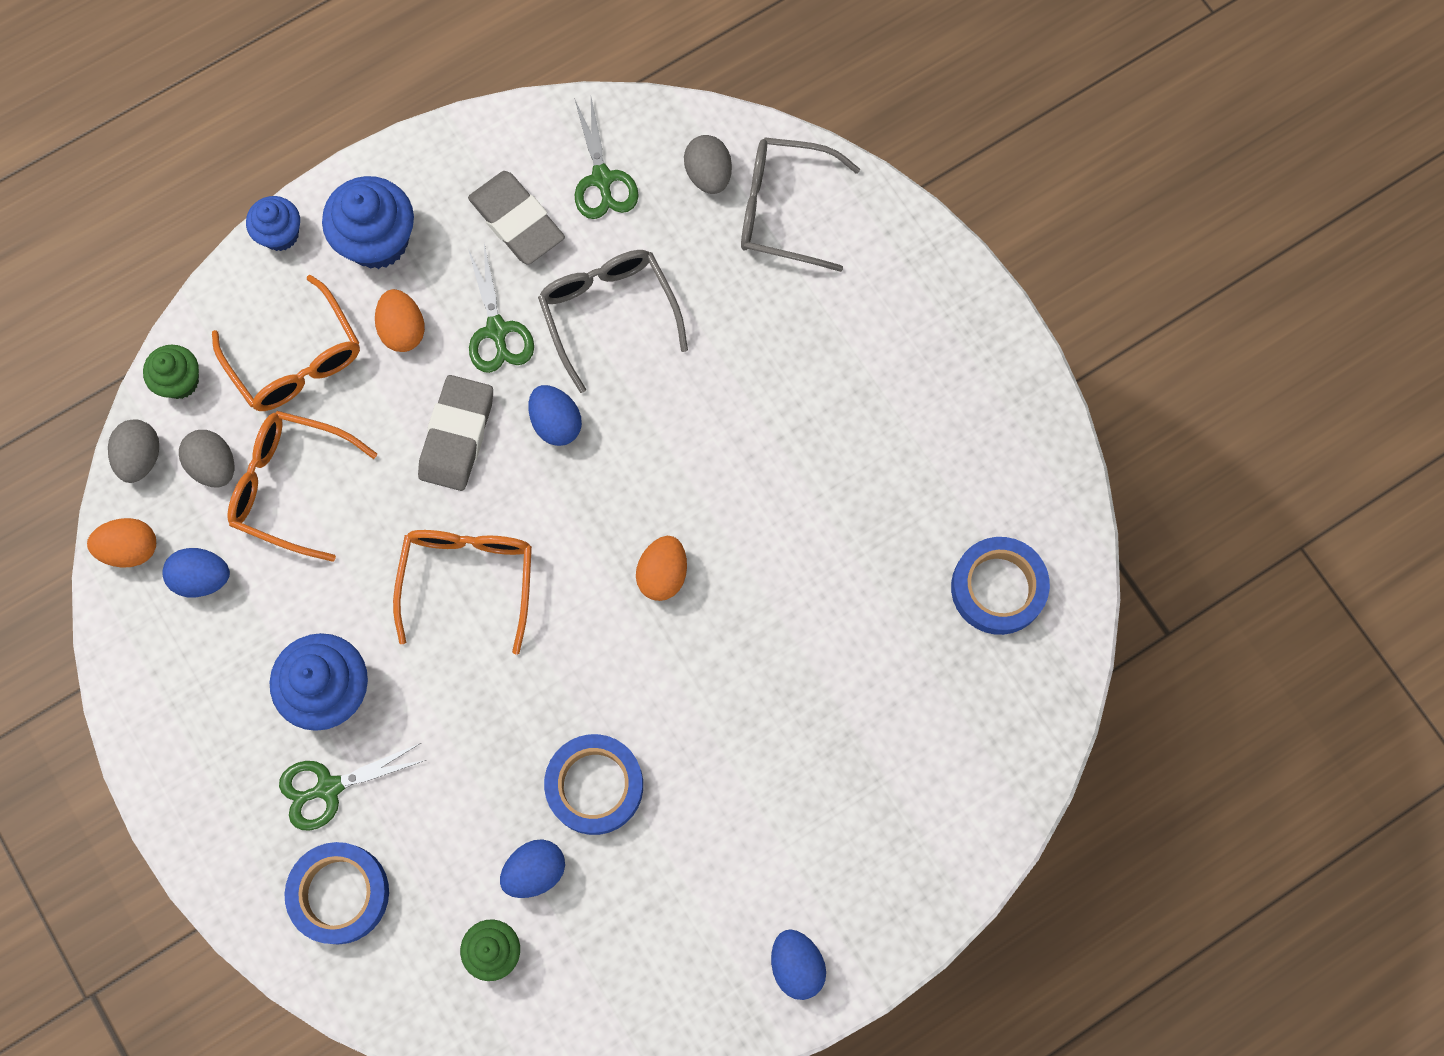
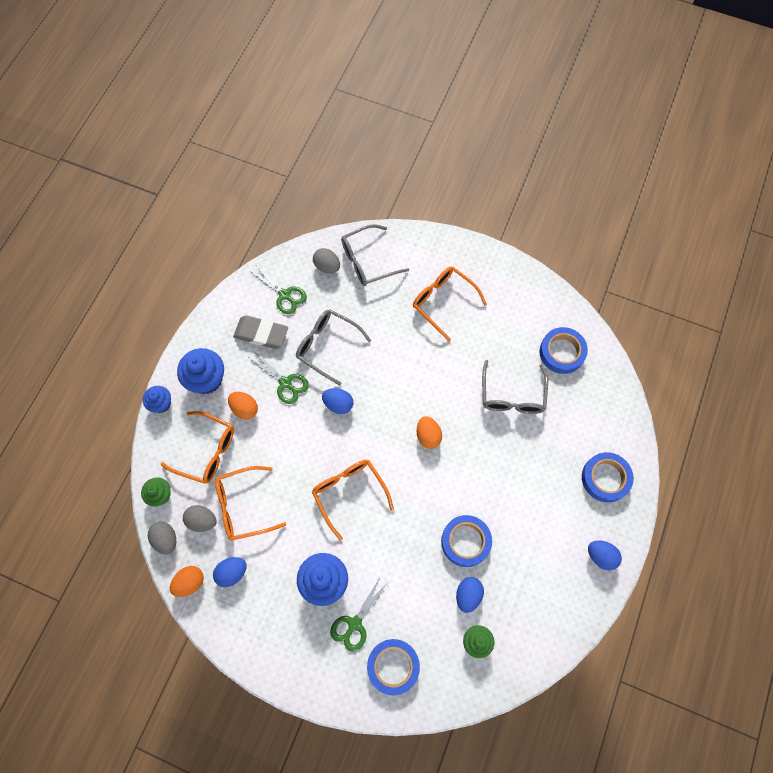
camera: 35 degrees left, 5 degrees down
(457, 436) = (300, 437): grey eraser -> none
(854, 603) = (512, 395): none -> grey glasses
(859, 365) = (443, 302): none -> orange glasses
(904, 847) = (605, 478): none -> blue tape

